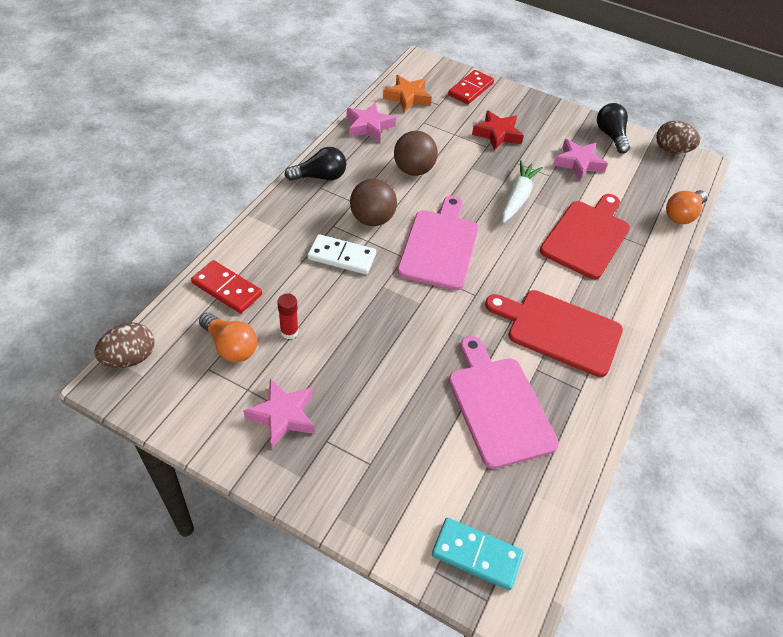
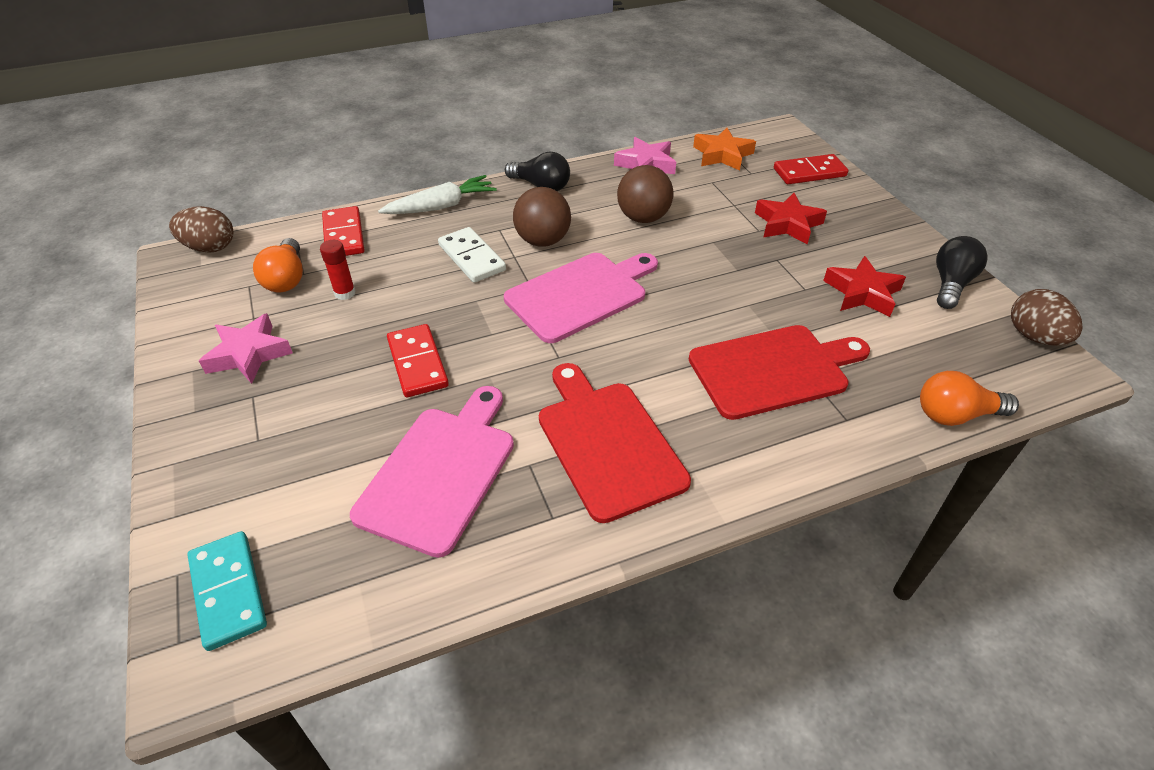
camera: 45 degrees right, 5 degrees down
(401, 350) = (417, 363): none -> red domino
(517, 198) = (732, 292): white carrot -> white carrot (440, 206)
(578, 163) = (862, 293): pink star -> red star

